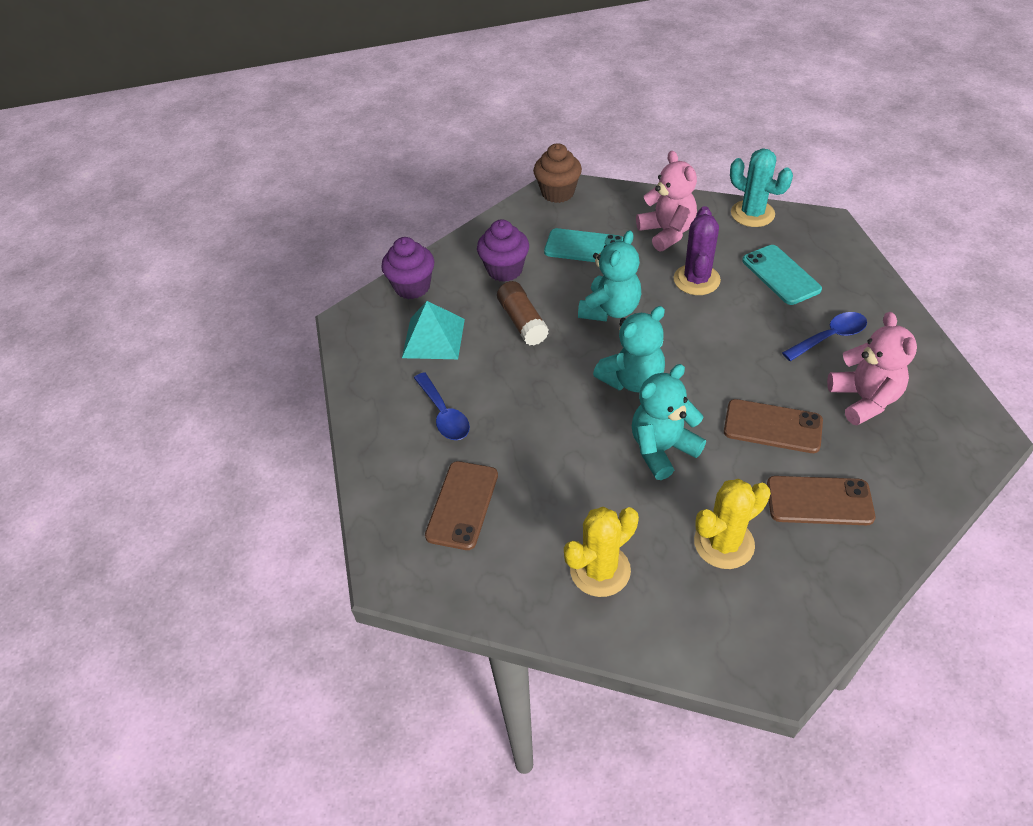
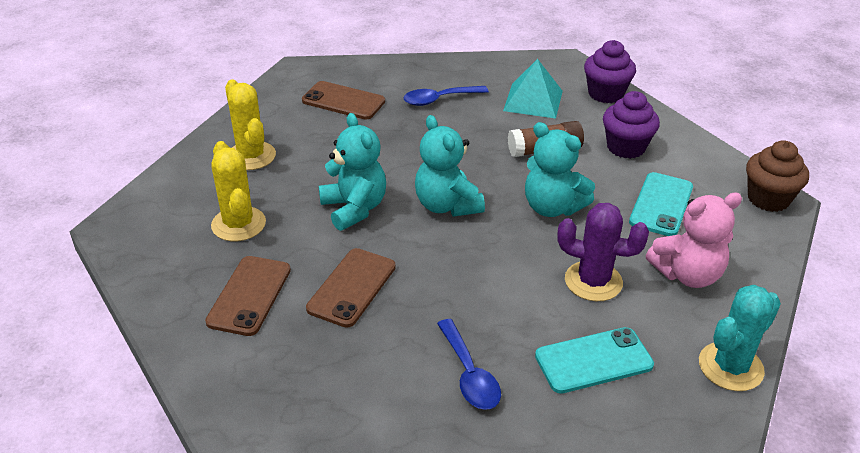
camera: 95 degrees right, 10 degrees down
(864, 399) = (361, 373): pink teddy bear -> none

